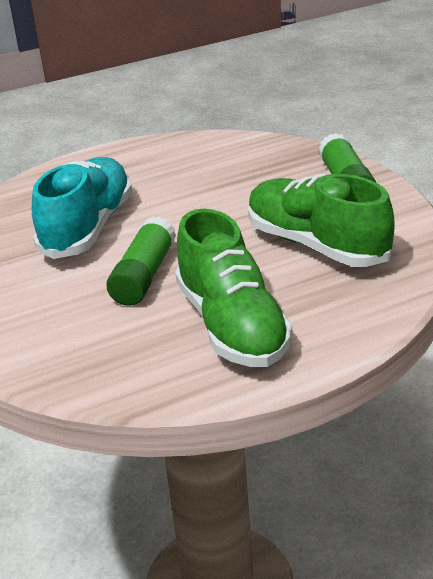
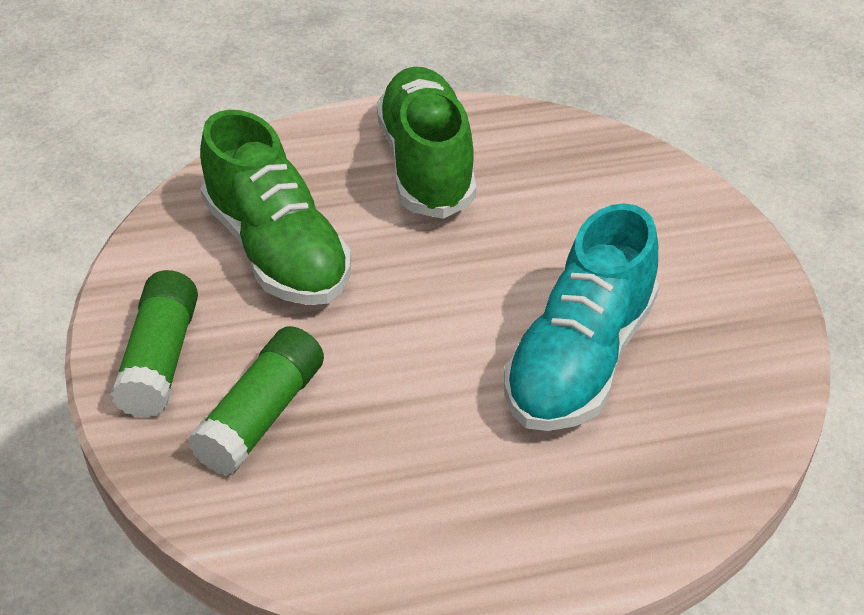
camera: 170 degrees left, 10 degrees up
(144, 276) = (510, 252): green glue stick -> green glue stick (262, 416)

